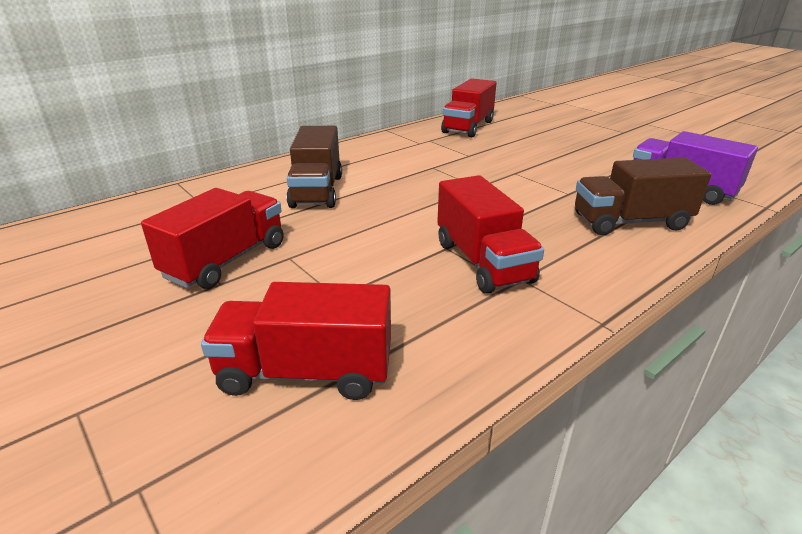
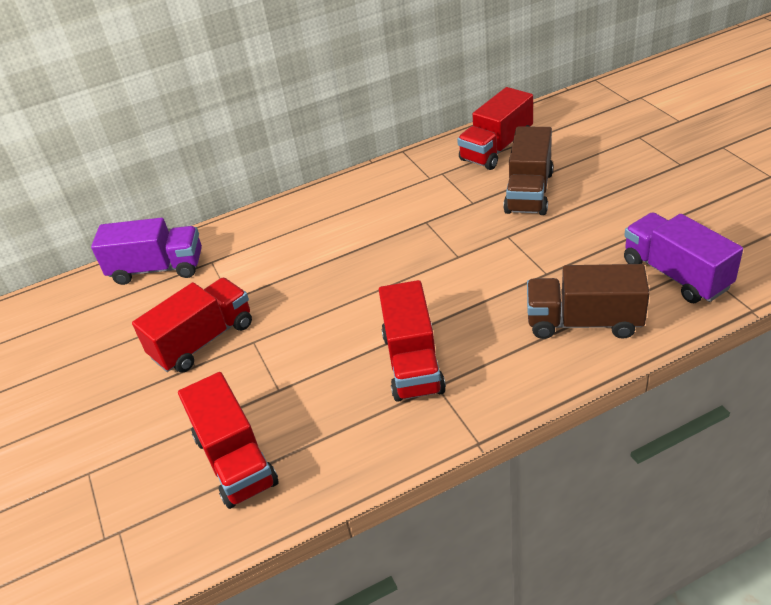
camera: 20 degrees right, 10 degrees up
(155, 208) = (157, 269): none -> purple truck
(306, 372) = (235, 460): red truck -> red truck turned 135 degrees counterclockwise
(317, 191) = (300, 254): brown truck -> brown truck (529, 192)

